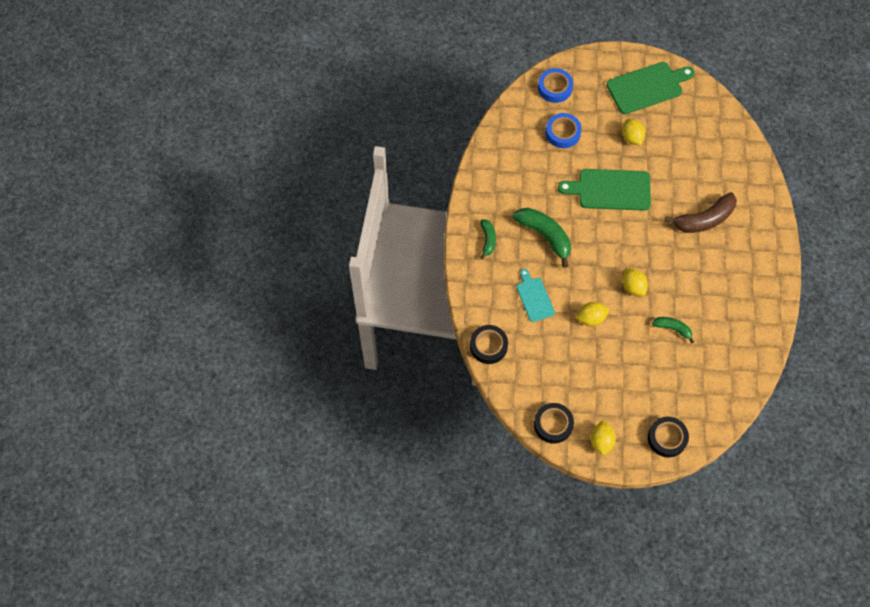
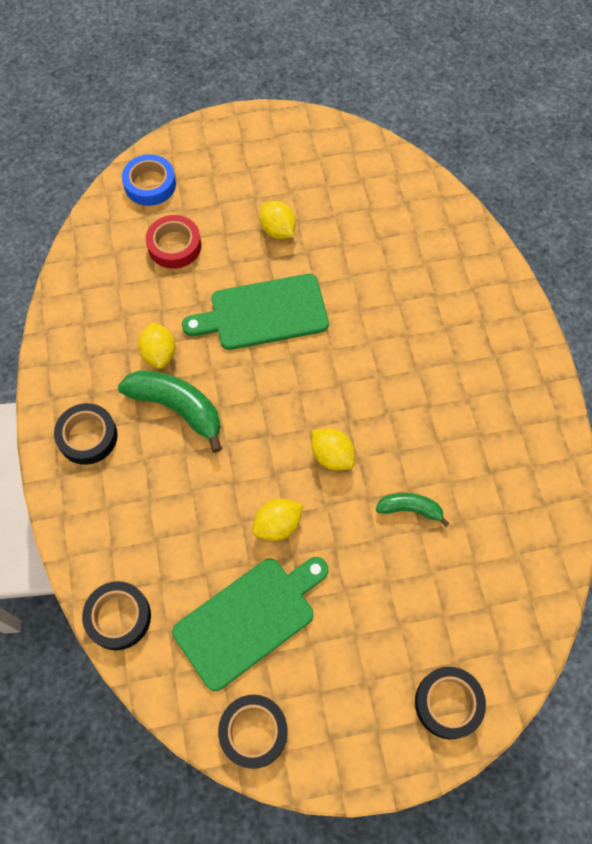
camera: 15 degrees left, 0 degrees up
(487, 240) = (87, 436): green banana -> black tape
(534, 297) = (179, 513): turquoise cutting board -> none
(563, 133) = (174, 246): blue tape -> red tape
(601, 441) = (341, 740): yellow lemon -> yellow lemon (159, 354)
(647, 87) = (284, 155): green cutting board -> green cutting board (249, 619)
(704, 219) = (413, 325): brown banana -> none

